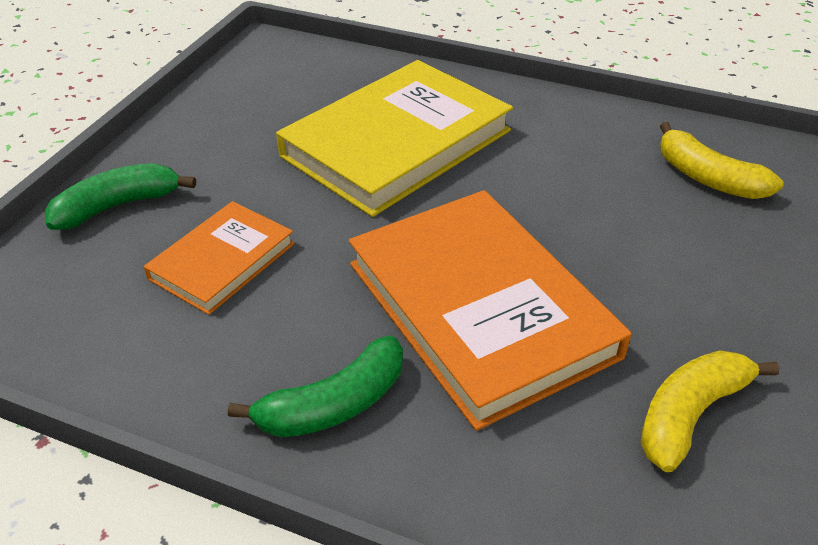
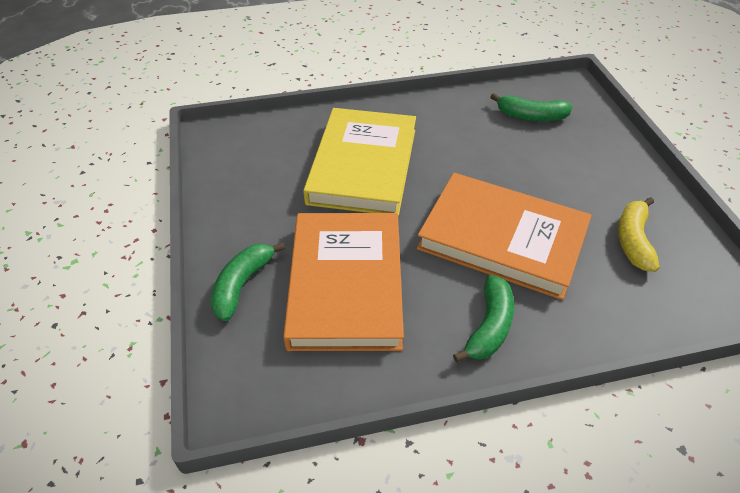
camera: 35 degrees left, 5 degrees up
(222, 261) = (346, 284): orange book -> orange book, size x1.88
(707, 178) = (531, 116): yellow banana -> green banana

